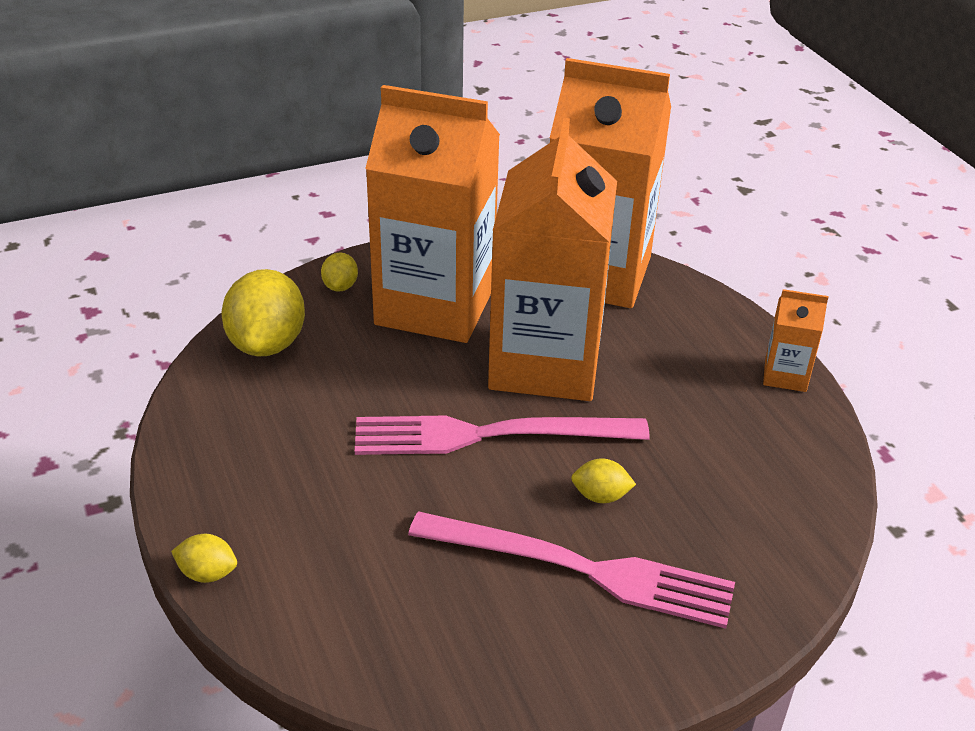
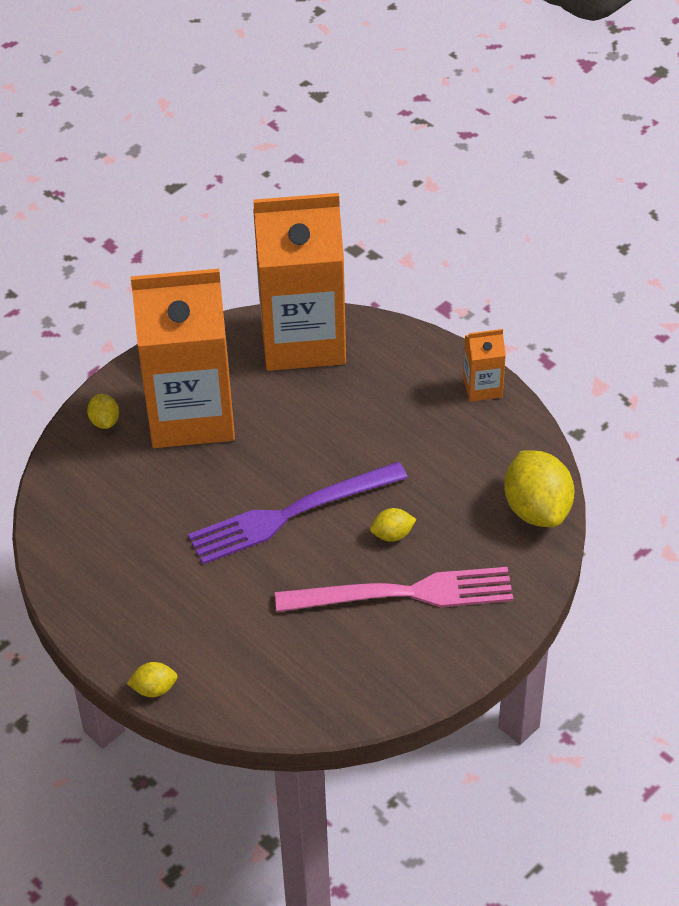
camera: 20 degrees left, 10 degrees up
(267, 344) = (79, 494): yellow lemon -> yellow lemon (537, 509)
(489, 435) = (291, 514): pink fork -> purple fork
(545, 363) = (302, 437): orange carton -> none

